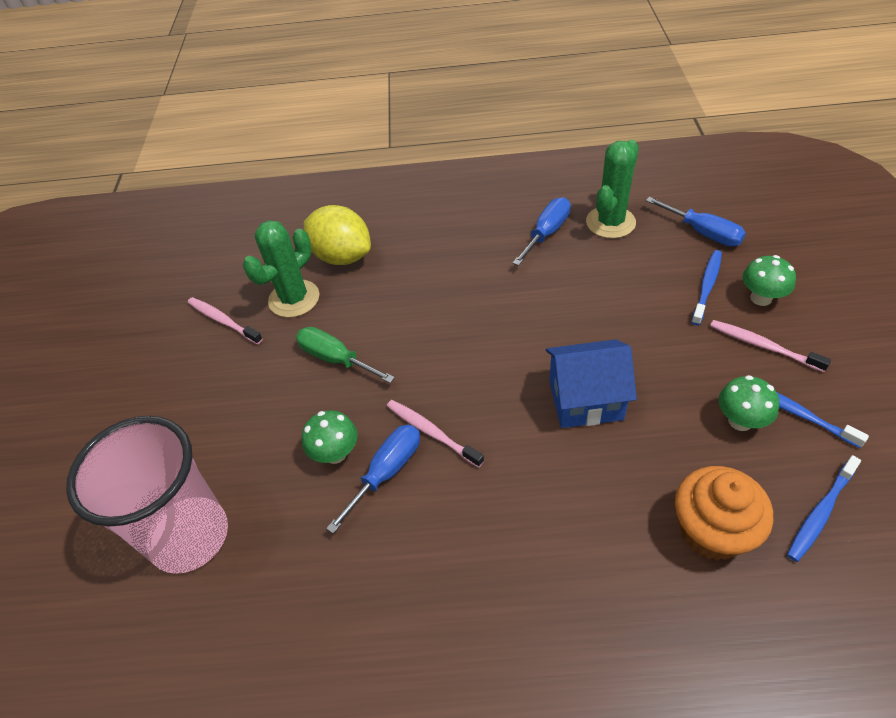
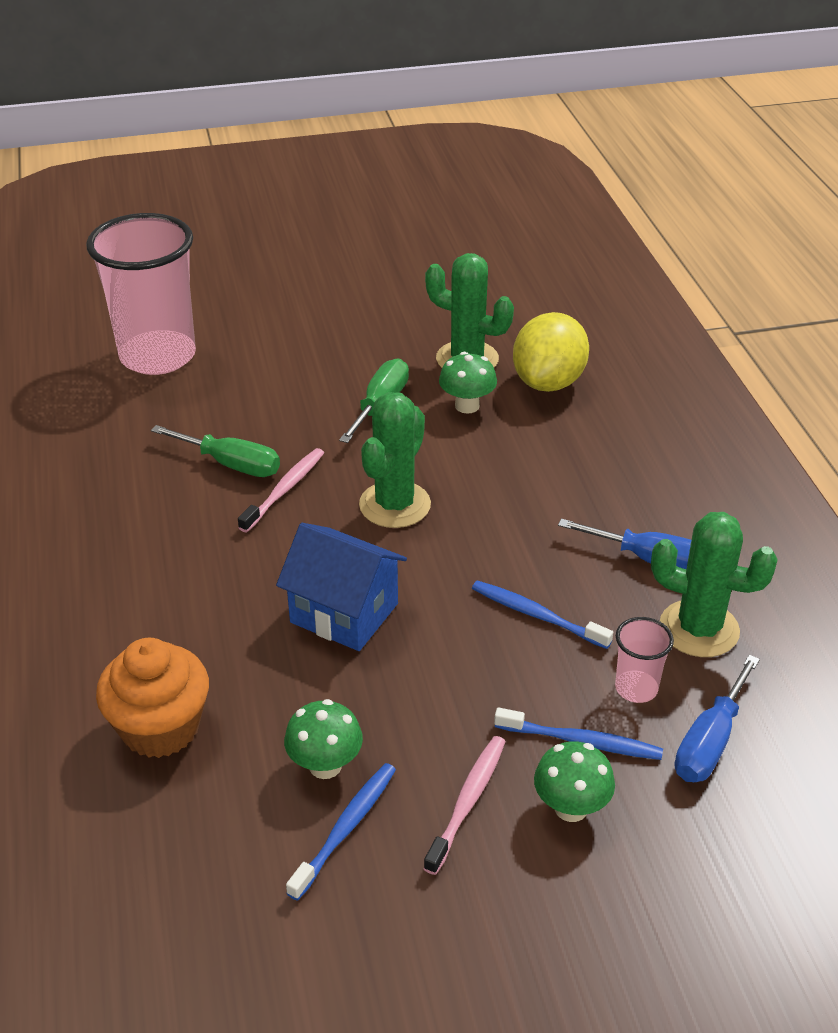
camera: 75 degrees right, 10 degrees down
(223, 321) = (423, 318): pink toothbrush -> none
(335, 453) = (253, 426): green mushroom -> green mushroom (467, 406)
(387, 472) = (231, 464): blue screwdriver -> green screwdriver
(466, 359) = (395, 505): none -> green cactus
(585, 400) = (344, 613): blue house -> blue house turned 45 degrees counterclockwise
(661, 256) = (636, 688): none -> pink cup
(820, 512) = (185, 838): blue toothbrush -> blue toothbrush (537, 615)

